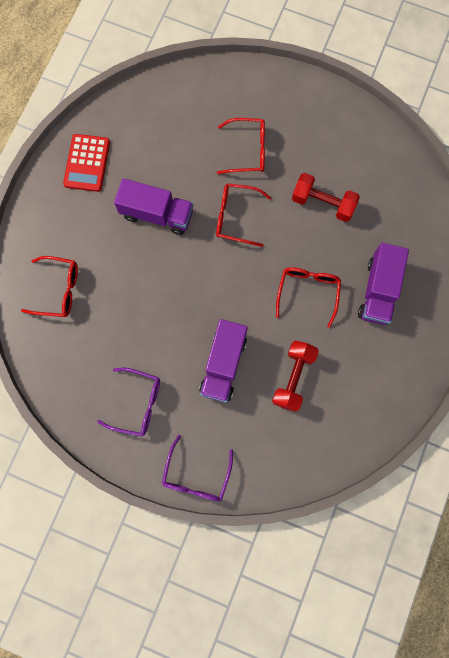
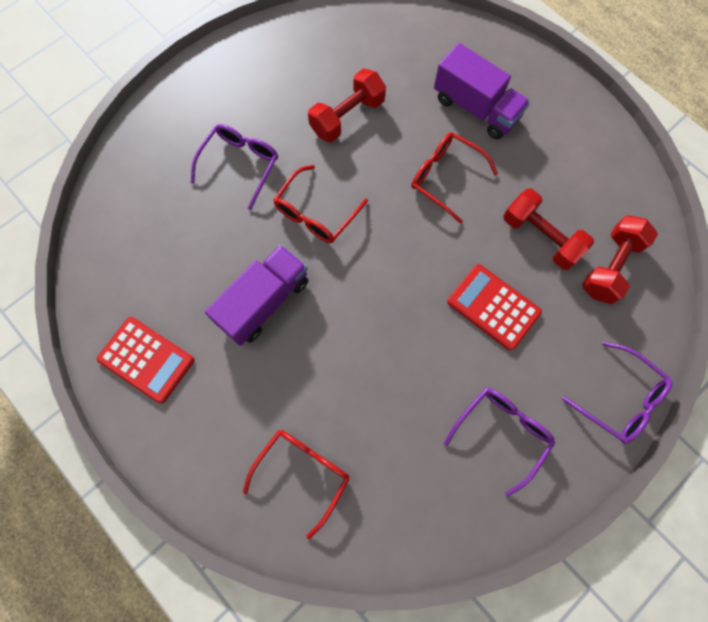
camera: 65 degrees left, 5 degrees down
(223, 364) = (493, 307): purple truck -> red calculator
(247, 151) = (240, 165): red glasses -> purple glasses
(294, 436) = (610, 267): none -> red dumbbell

